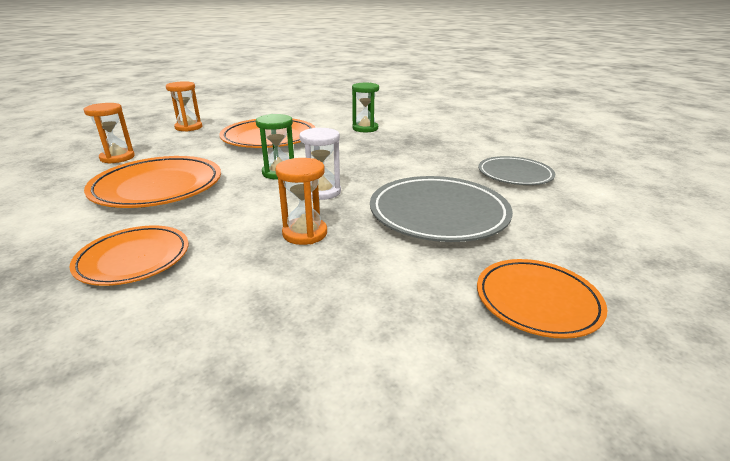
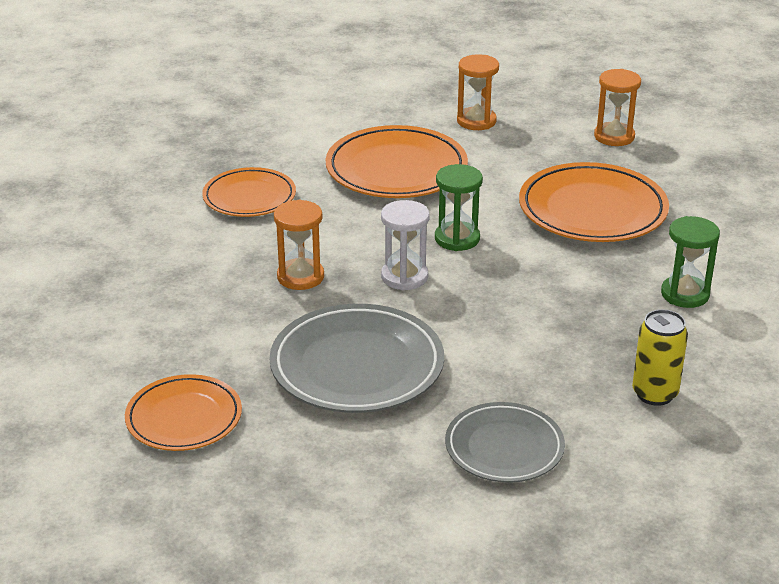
camera: 85 degrees right, 5 degrees up
(453, 141) = (654, 394): none -> yellow can

